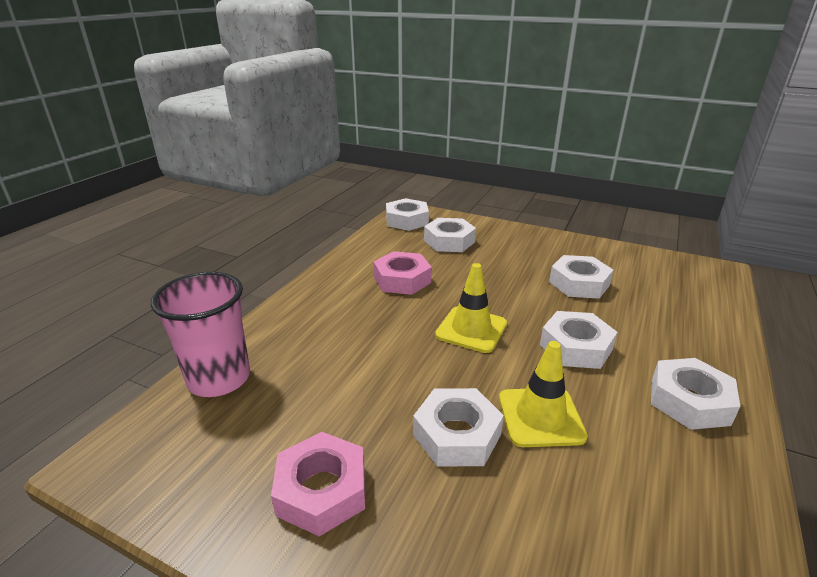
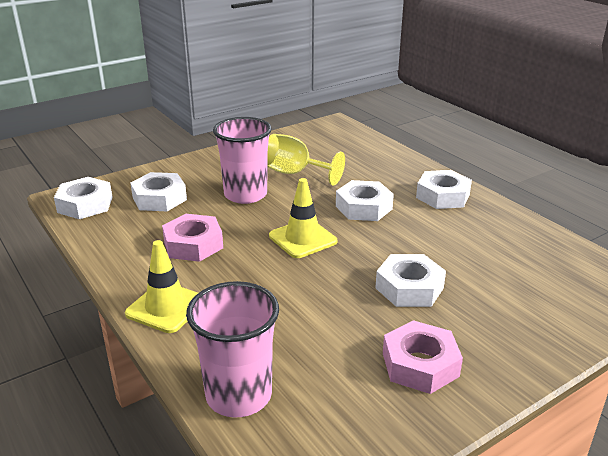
camera: 60 degrees left, 0 degrees up
(505, 273) = (245, 195): none -> pink cup
(540, 417) = (417, 249): yellow traffic cone -> yellow traffic cone (166, 307)
(579, 283) = (295, 173): white nut -> yellow goblet

